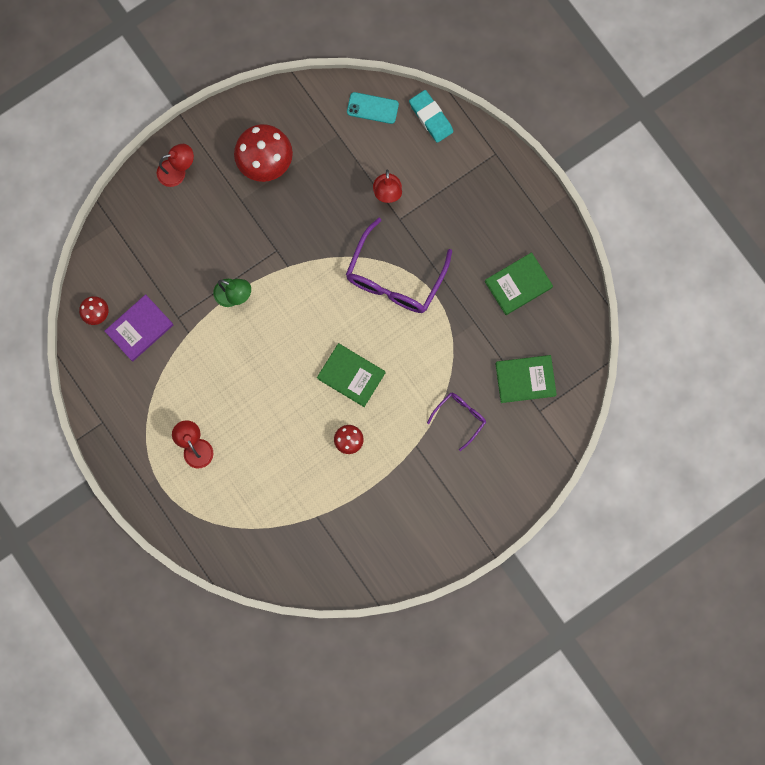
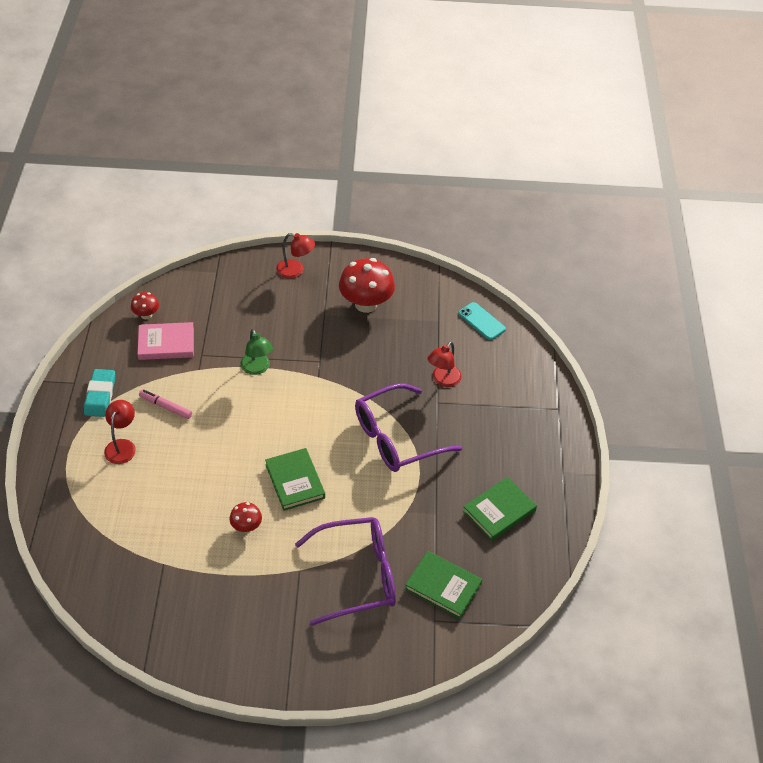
camera: 35 degrees right, 30 degrees down
(139, 328) = (166, 343): purple book -> pink book
(195, 387) = (166, 407): none -> pink marker
(431, 117) = (524, 354): turquoise eraser -> turquoise eraser (100, 395)
(460, 417) = (358, 575): purple glasses -> purple glasses, size x1.91
(518, 284) = (499, 511): green book -> green book turned 45 degrees counterclockwise

